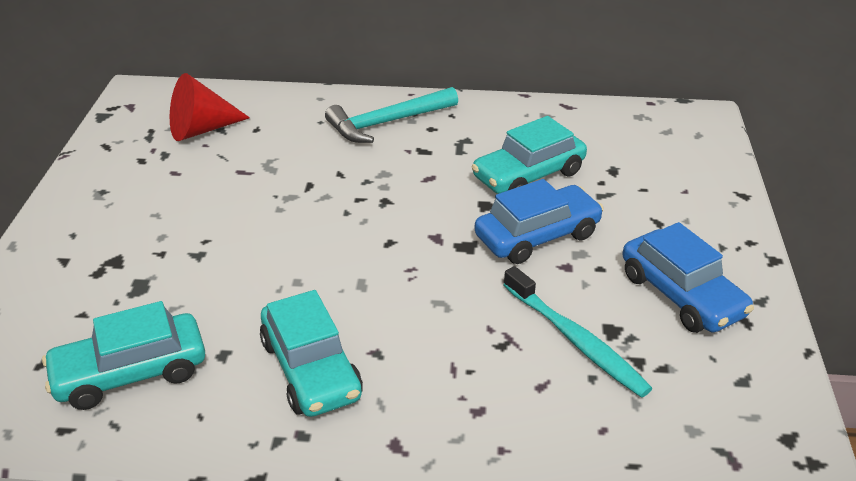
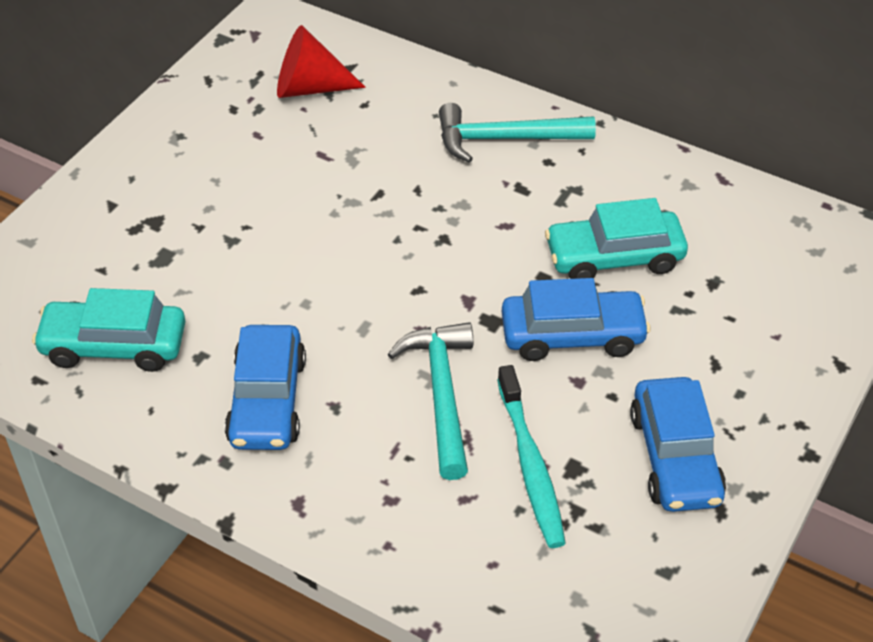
camera: 25 degrees right, 10 degrees up
(311, 369) = (267, 401): turquoise car -> blue car
(464, 313) = (441, 395): none -> turquoise hammer

